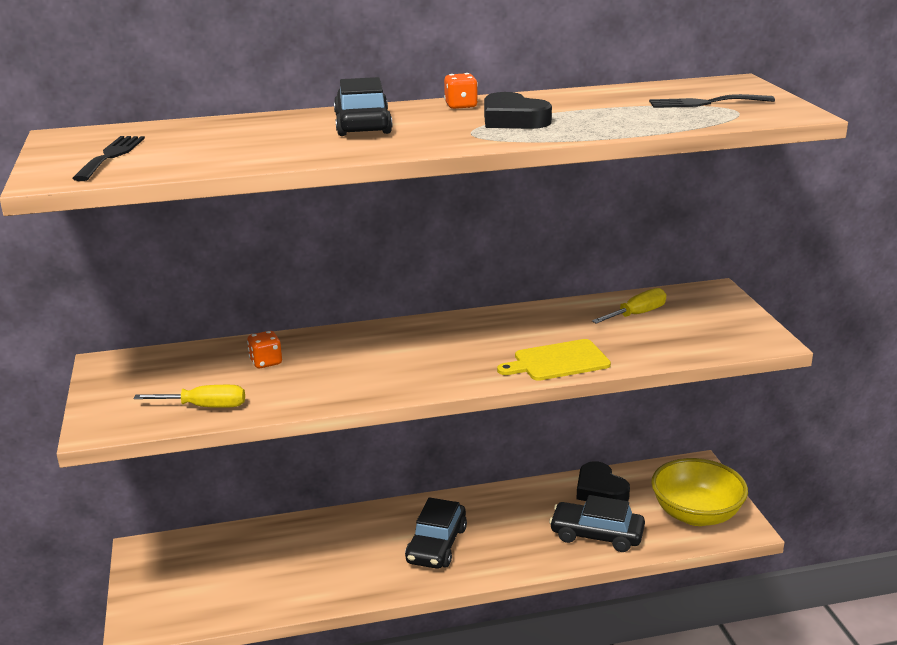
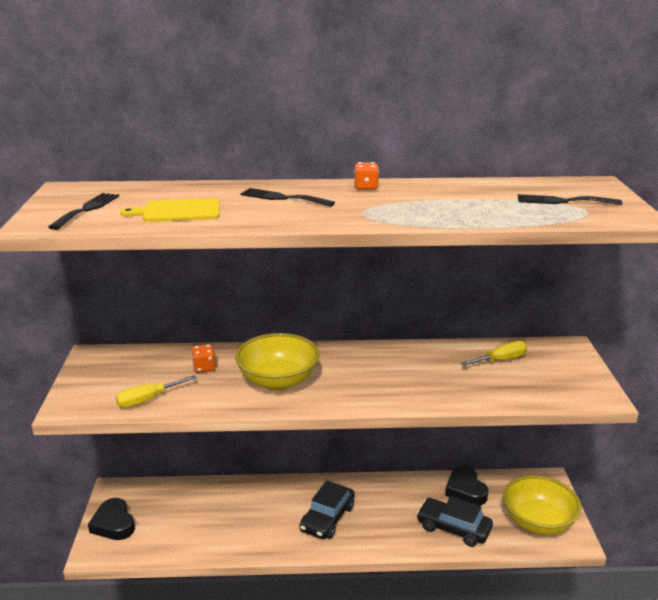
camera: 10 degrees right, 0 degrees up
(205, 407) = (148, 400): yellow screwdriver -> yellow screwdriver turned 135 degrees clockwise
(363, 124) = (283, 198): black car -> black fork
(369, 367) = (278, 381): none -> yellow bowl
(513, 120) = (400, 204): black heart -> black heart (113, 524)
(558, 361) = (425, 394): yellow cutting board -> yellow cutting board (178, 211)

